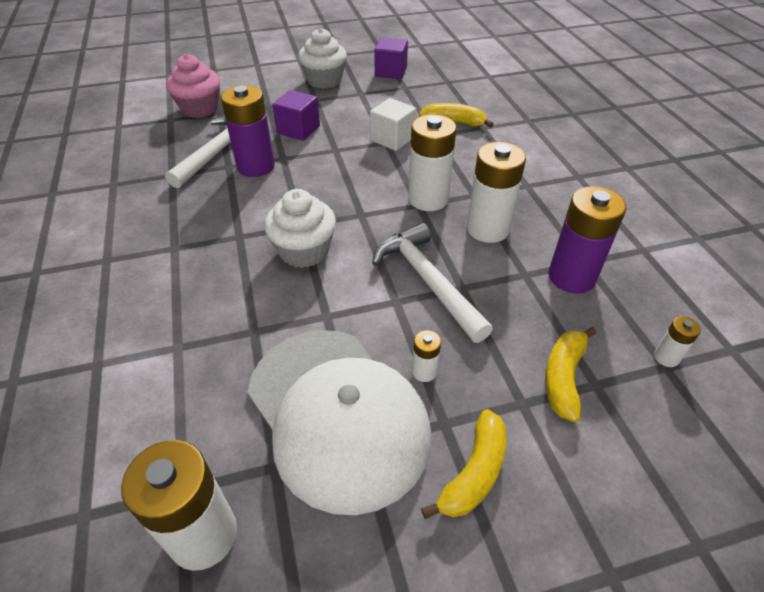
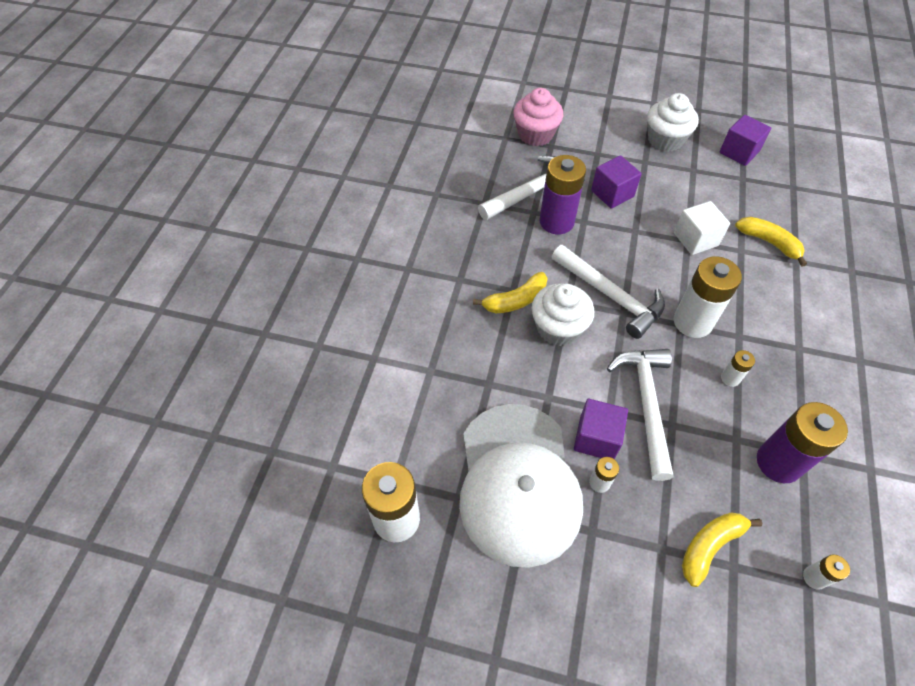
camera: 30 degrees right, 10 degrees up
(341, 206) = (611, 296): none -> white hammer
(397, 331) = (596, 438): none -> purple cube
(474, 473) = (593, 579): yellow banana -> yellow banana (515, 300)
(487, 229) = (730, 378): white battery -> white battery, size x0.47

